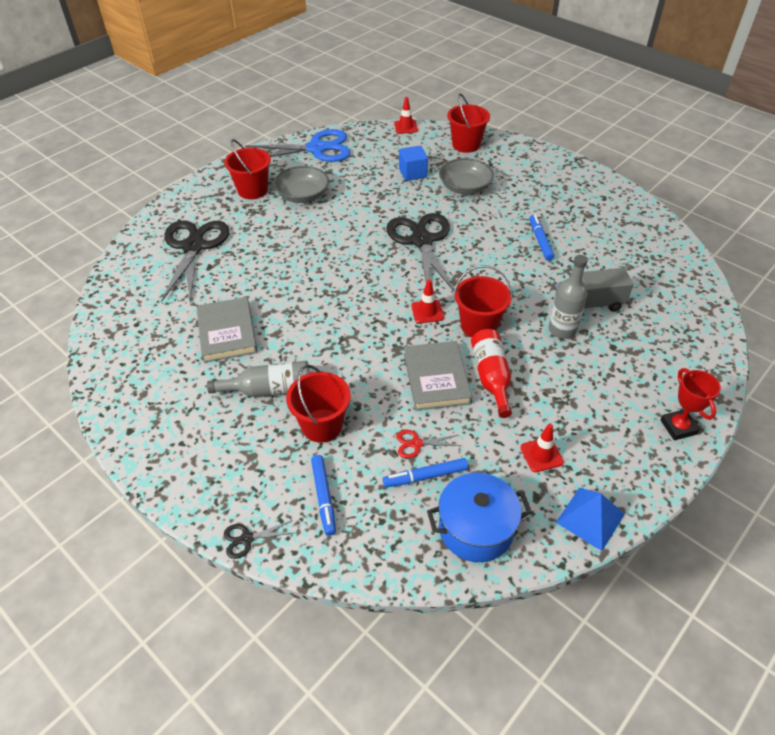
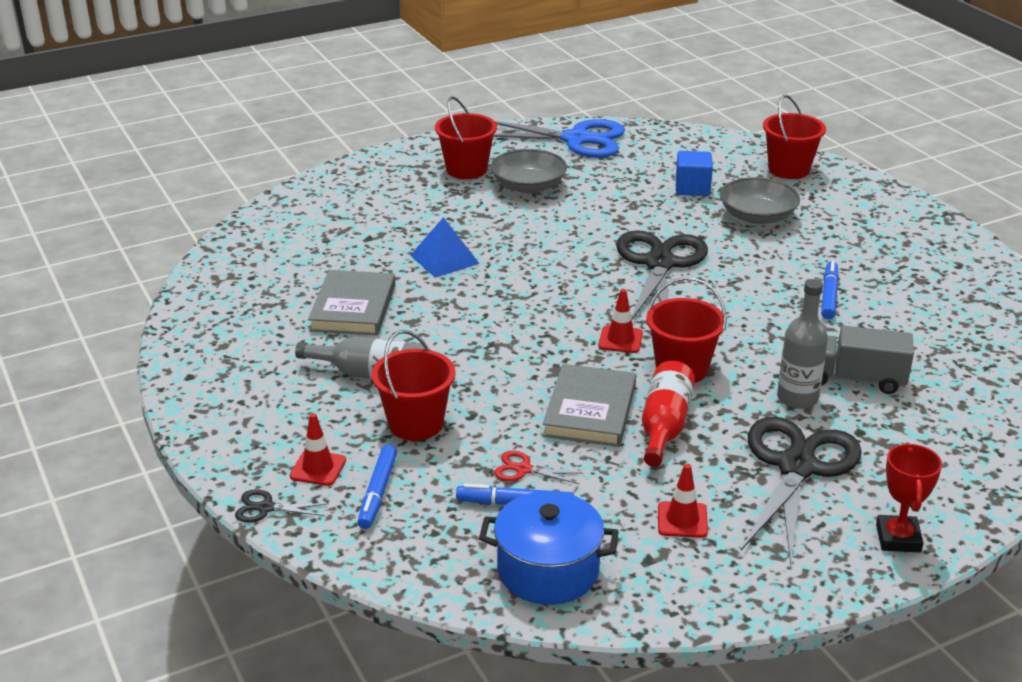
camera: 20 degrees right, 15 degrees down
(193, 247) = (360, 214): black scissors -> black scissors (796, 467)
(406, 127) = (714, 135): red traffic cone -> red traffic cone (318, 468)
(590, 518) = (707, 599): blue pyramid -> blue pyramid (444, 259)

